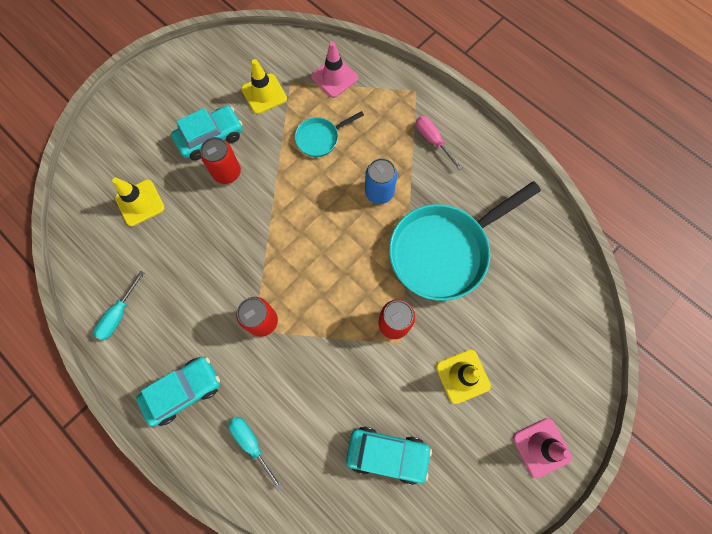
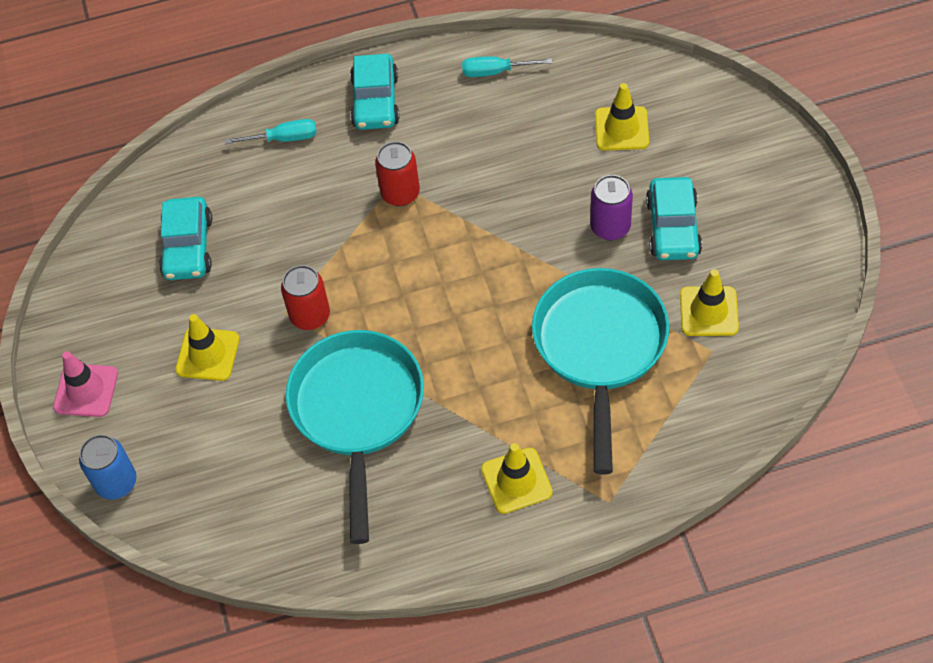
camera: 125 degrees right, 15 degrees down
(118, 315) = (494, 72): turquoise screwdriver -> turquoise screwdriver turned 60 degrees counterclockwise
(227, 173) = (610, 227): red can -> purple can
(320, 138) = (600, 348): turquoise pan -> turquoise pan, size x2.12
(334, 77) = (689, 407): pink traffic cone -> none
(379, 192) = (480, 379): blue can -> blue can (116, 482)
(387, 454) = (188, 247): turquoise car -> turquoise car turned 45 degrees counterclockwise
(432, 140) = (516, 481): pink screwdriver -> yellow traffic cone

